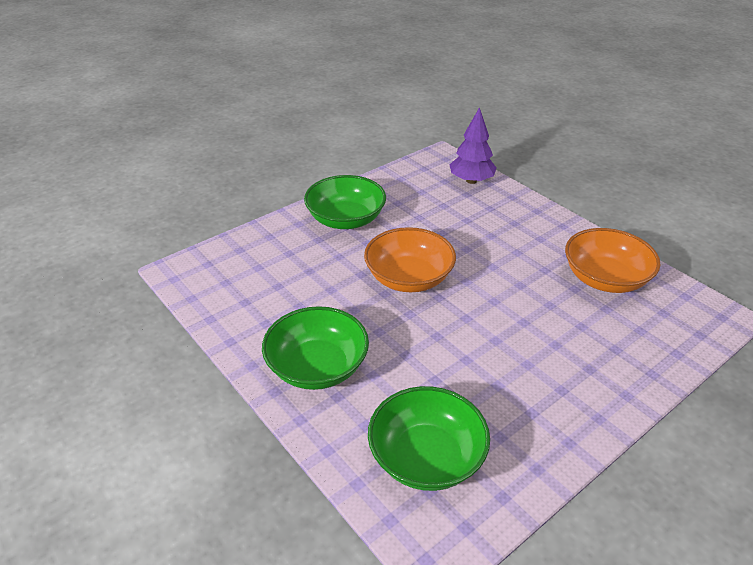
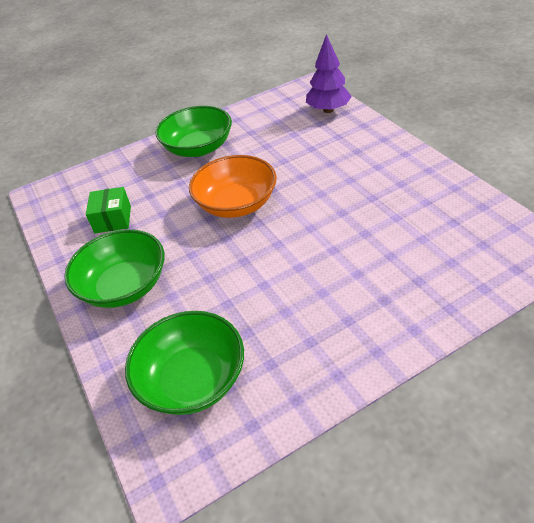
camera: 15 degrees right, 5 degrees up
(277, 297) = (113, 219): none -> green box
(605, 278) = (431, 208): orange bowl -> none

